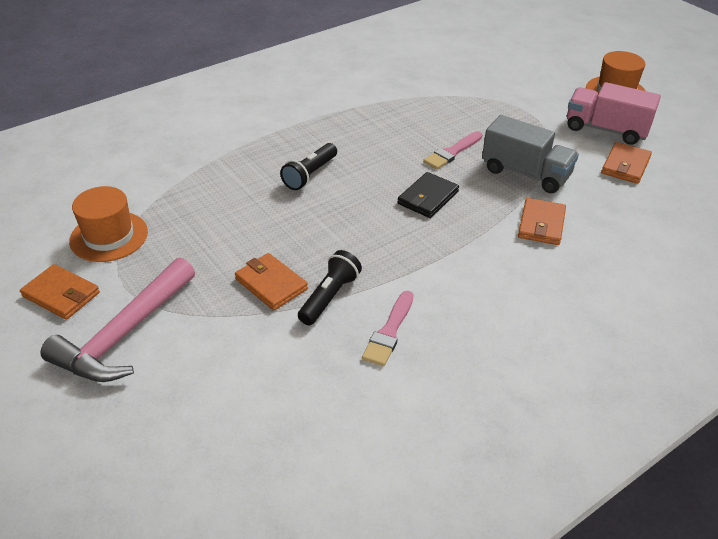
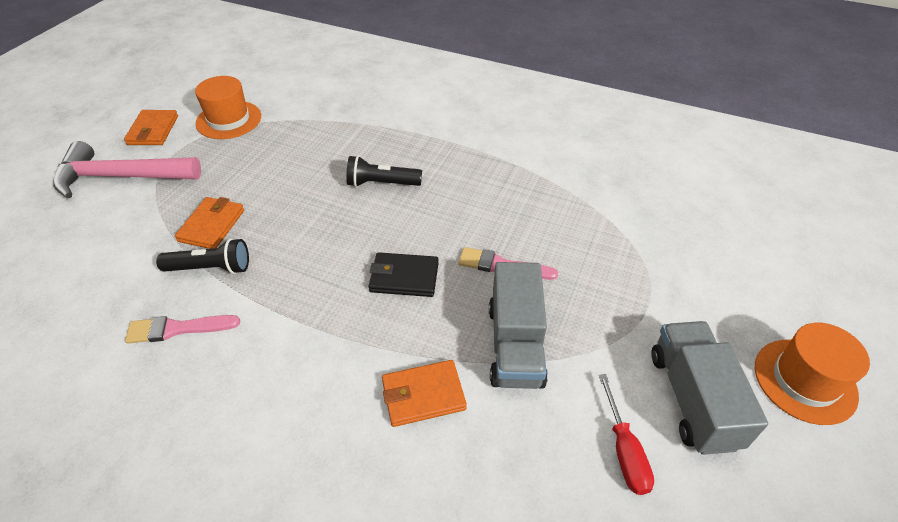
camera: 60 degrees right, 5 degrees up
(606, 129) = (692, 399): pink truck -> grey truck
(625, 166) = (624, 450): orange wallet -> red screwdriver

